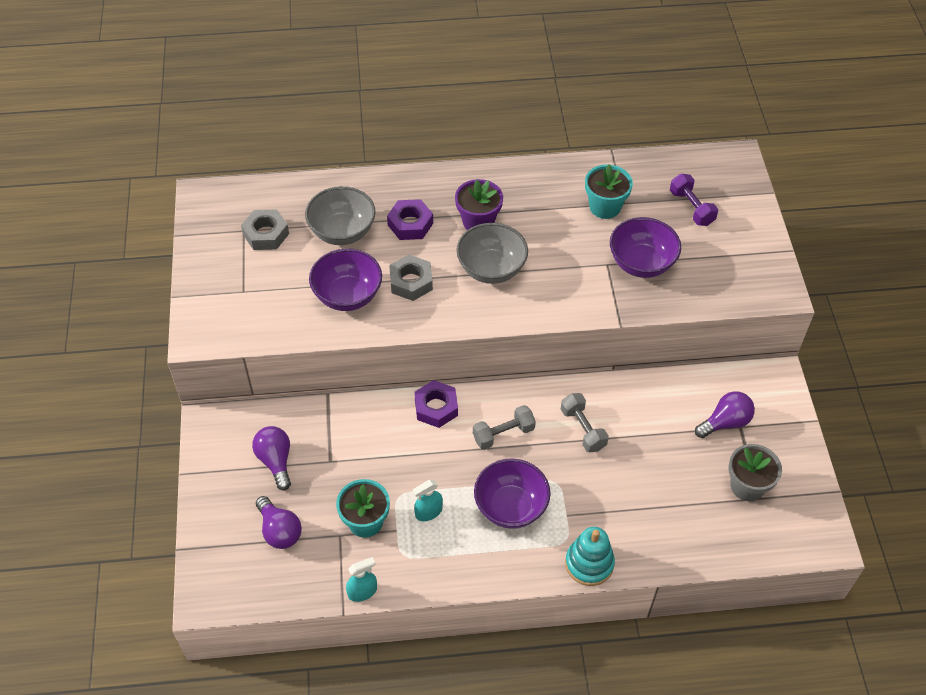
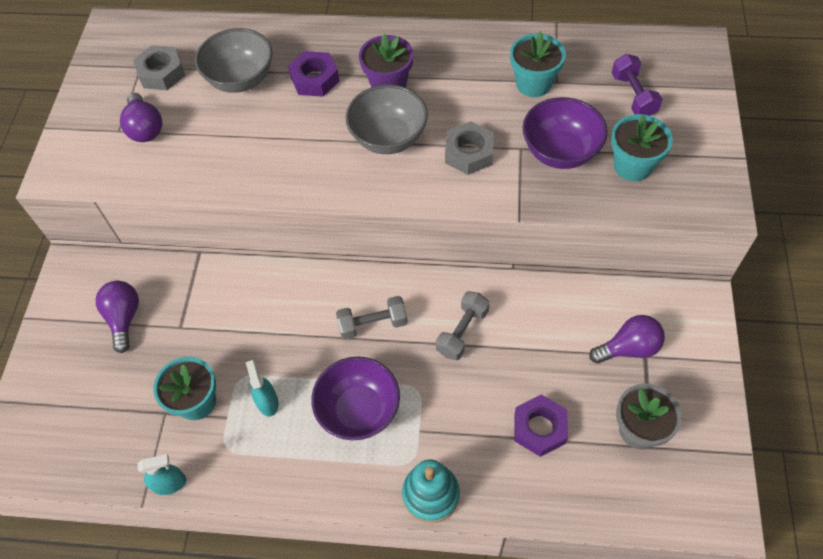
camera: 15 degrees right, 5 degrees up
(279, 531) = (104, 397): purple light bulb -> purple light bulb (145, 128)
(347, 296) = (225, 148): purple bowl -> none
(411, 282) = (297, 142): grey nut -> grey nut (469, 153)
(428, 512) = (267, 402): turquoise spray bottle -> turquoise spray bottle turned 90 degrees clockwise
(436, 407) = (308, 284): purple nut -> purple nut (539, 428)
(583, 429) = (462, 332): grey dumbbell -> grey dumbbell turned 45 degrees clockwise
(703, 268) = (632, 166): none -> turquoise flower pot

